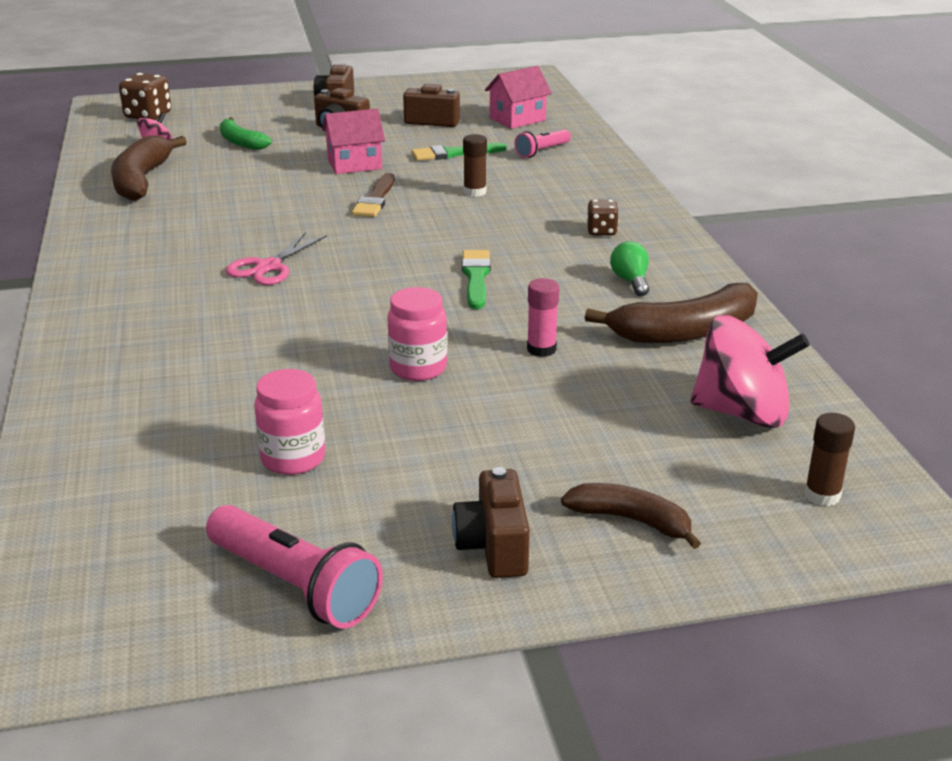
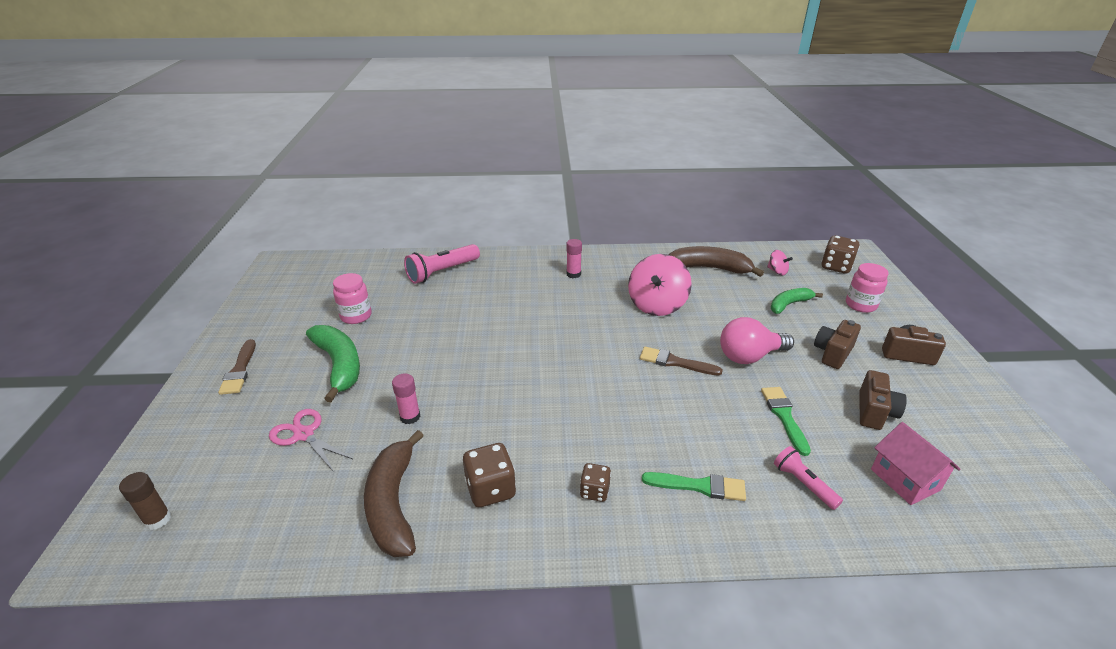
camera: 100 degrees right, 5 degrees up
(148, 271) = (573, 274): none -> pink glue stick
(268, 267) = (568, 313): pink scissors -> pink scissors (303, 434)
(295, 585) = (265, 314): pink flashlight -> pink flashlight (442, 272)
(354, 164) = (749, 356): pink house -> pink light bulb
(418, 368) = (416, 361): pink jar -> pink jar (860, 305)
(447, 437) = (339, 365): none -> green banana
(475, 192) = (690, 419): brown glue stick -> none
(476, 277) = (526, 399): green brush -> green brush (699, 486)
(493, 547) = (239, 370): brown camera -> brown brush
(630, 281) = (490, 489): green light bulb -> brown dice
(631, 520) = (215, 422): brown banana -> none
(742, 413) = (270, 506): pink spinning top -> pink spinning top (657, 305)

